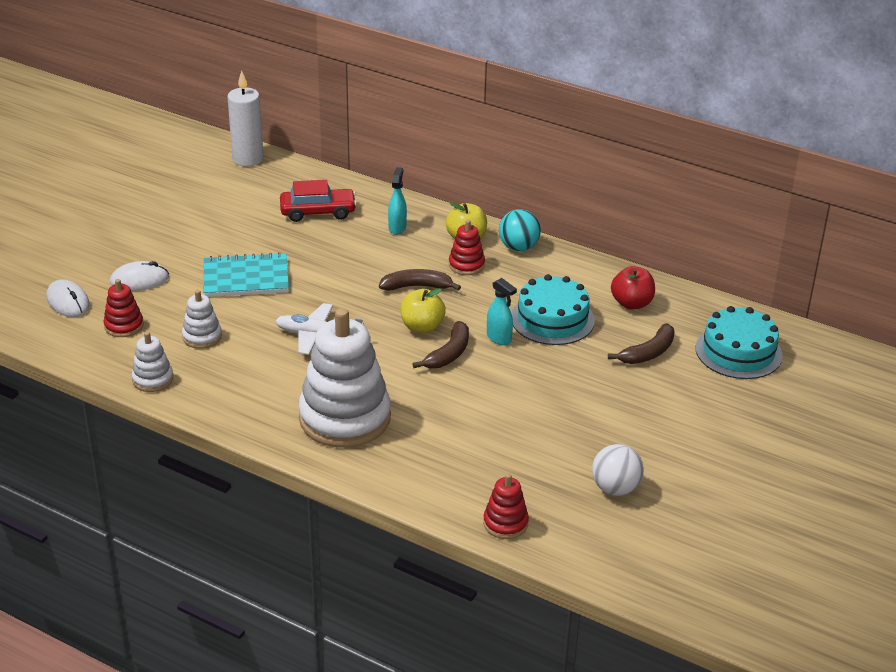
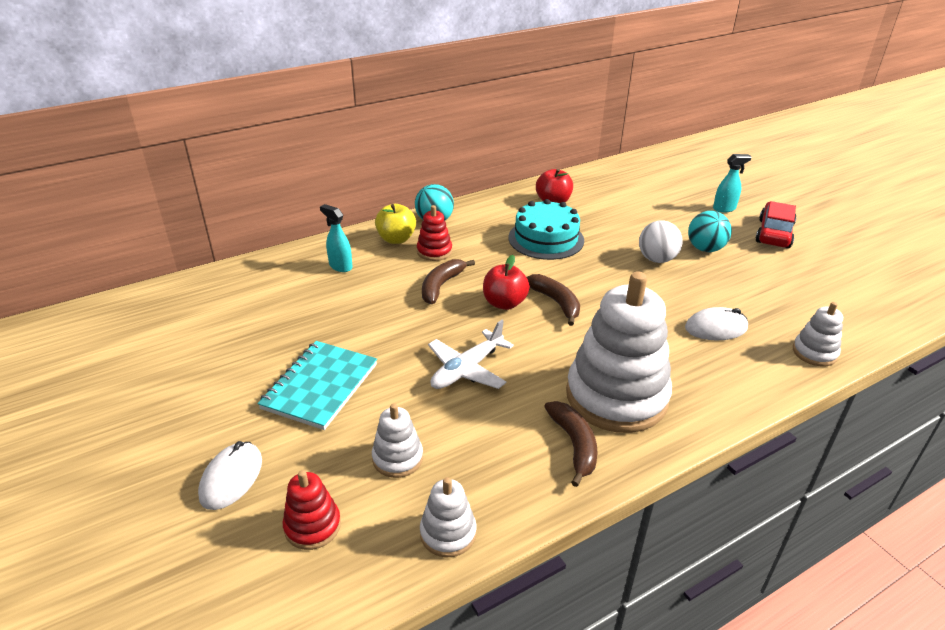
camera: 60 degrees left, 0 degrees up
(68, 302) = (202, 571): white mouse -> white mouse (716, 328)
(248, 159) = (106, 314): white candle -> none
(318, 212) = (260, 301): red car -> red car (774, 233)
(422, 327) = (504, 303): yellow apple -> red apple
(499, 338) = (553, 271): turquoise spray bottle -> turquoise spray bottle (724, 209)
(505, 523) = (814, 352): red stacking toy -> white stacking toy
(615, 488) = (783, 284): white ball -> white ball (657, 259)
(638, 424) = (705, 249): none -> turquoise ball
(648, 353) = (619, 216): brown banana -> brown banana (574, 445)
(738, 352) = (641, 185): turquoise cake -> none

